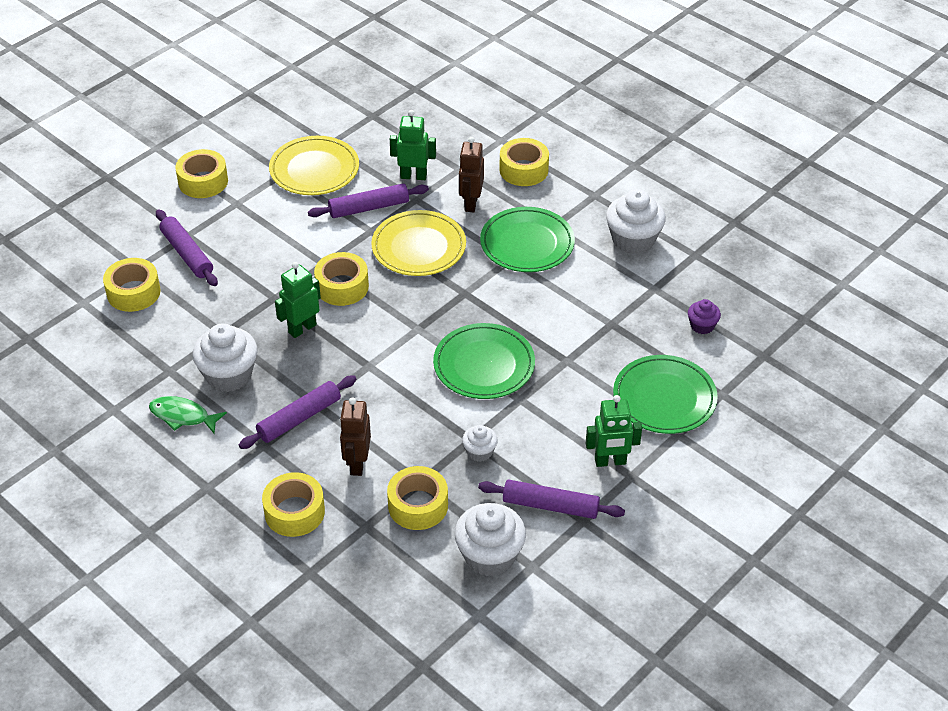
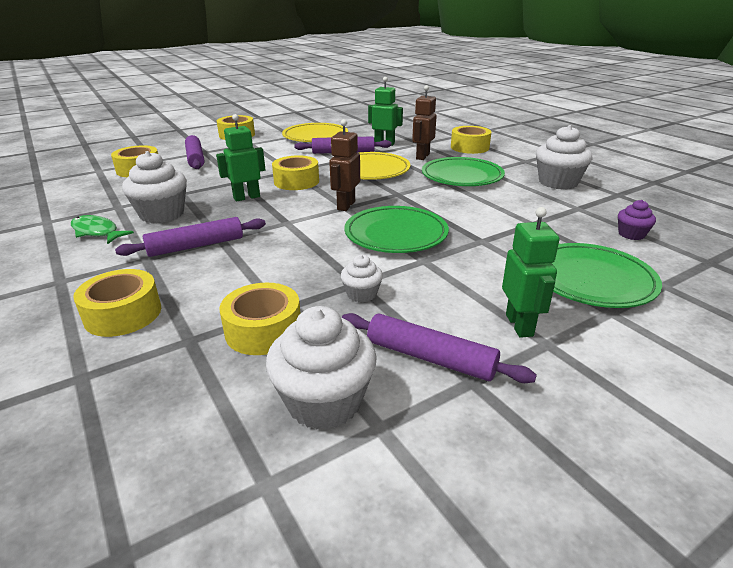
camera: 15 degrees right, 15 degrees down
(357, 463) = (223, 285): brown robot -> brown robot (346, 205)
(610, 461) = (519, 325): green robot -> green robot turned 105 degrees counterclockwise

